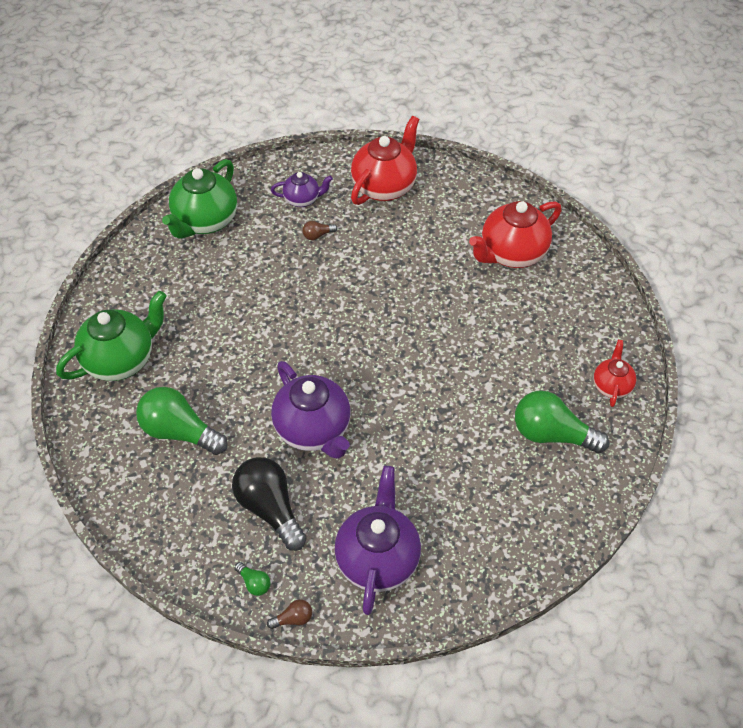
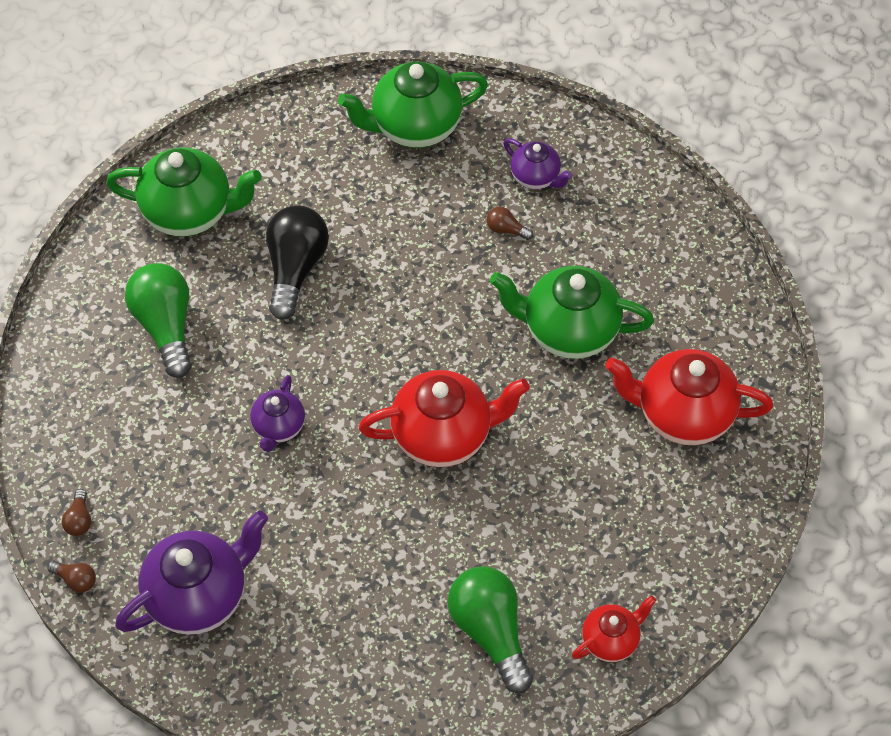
camera: 45 degrees right, 5 degrees up
(254, 583) = (79, 520): green light bulb -> brown light bulb
(270, 508) = (162, 466): black light bulb -> black light bulb (295, 268)
(313, 430) = (278, 427): purple teapot -> purple teapot, size x0.55
(384, 187) = (637, 229): red teapot -> red teapot (443, 435)
(409, 258) = (568, 330): none -> green teapot

